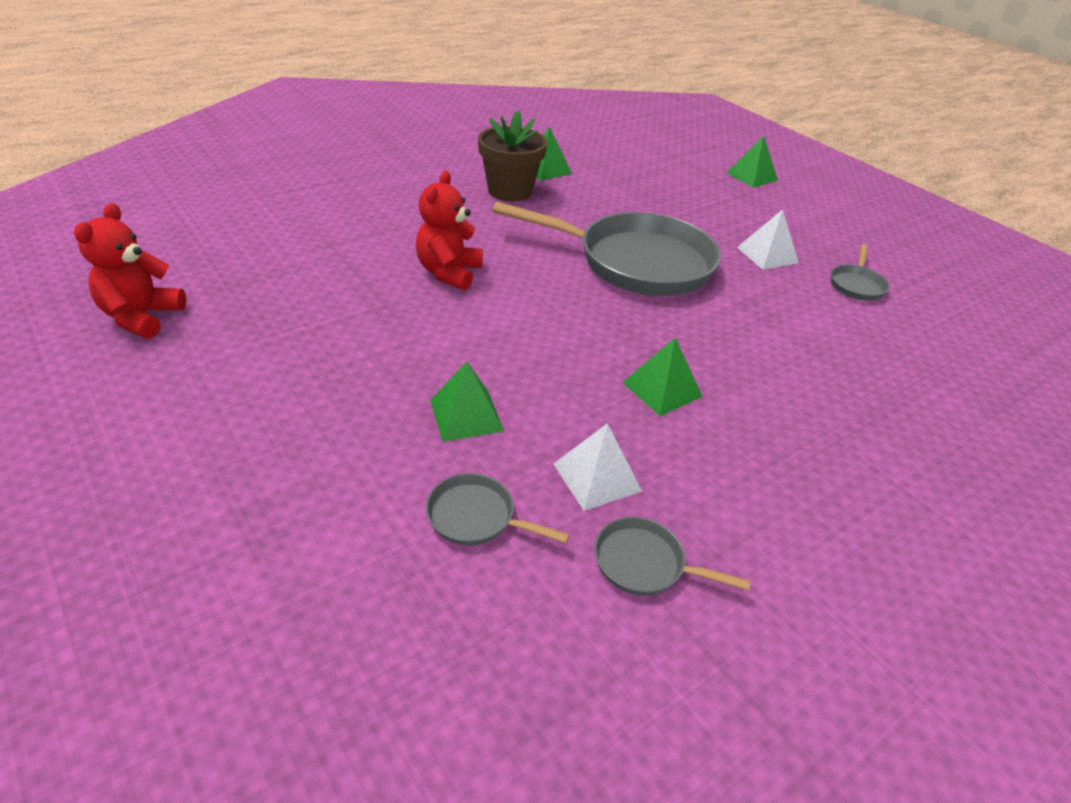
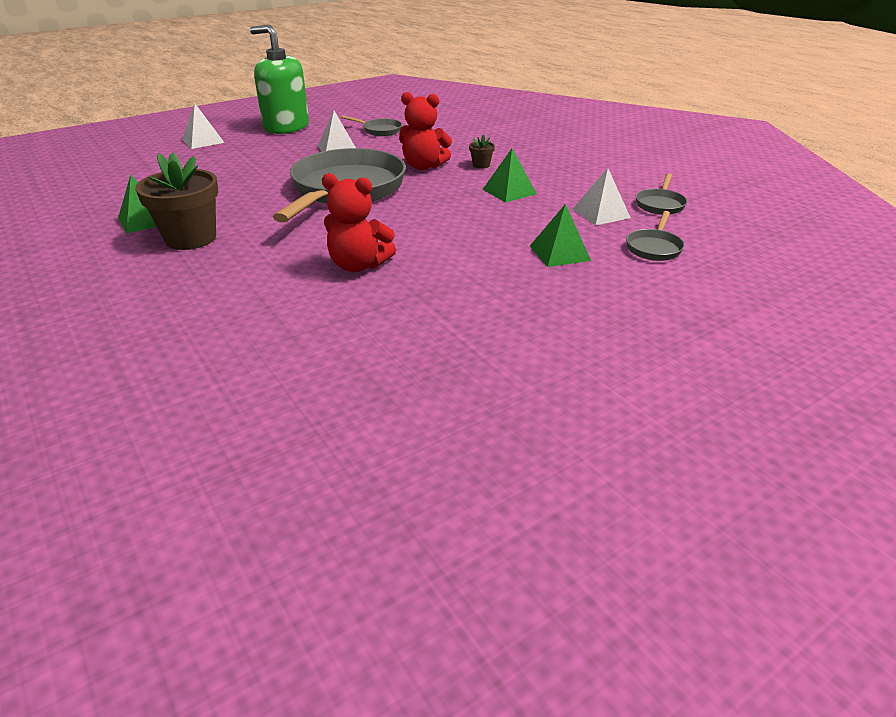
camera: 85 degrees left, 5 degrees down
(142, 317) = (456, 448): red teddy bear -> red teddy bear (423, 166)
(751, 176) = (203, 141): green pyramid -> white pyramid
(756, 370) = (481, 165): none -> brown flower pot
(827, 219) = (286, 127): none -> green soap dispenser

